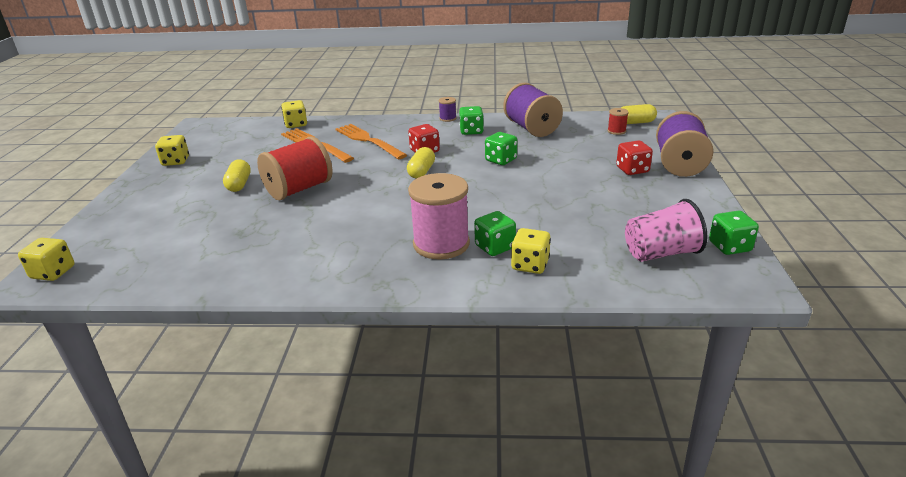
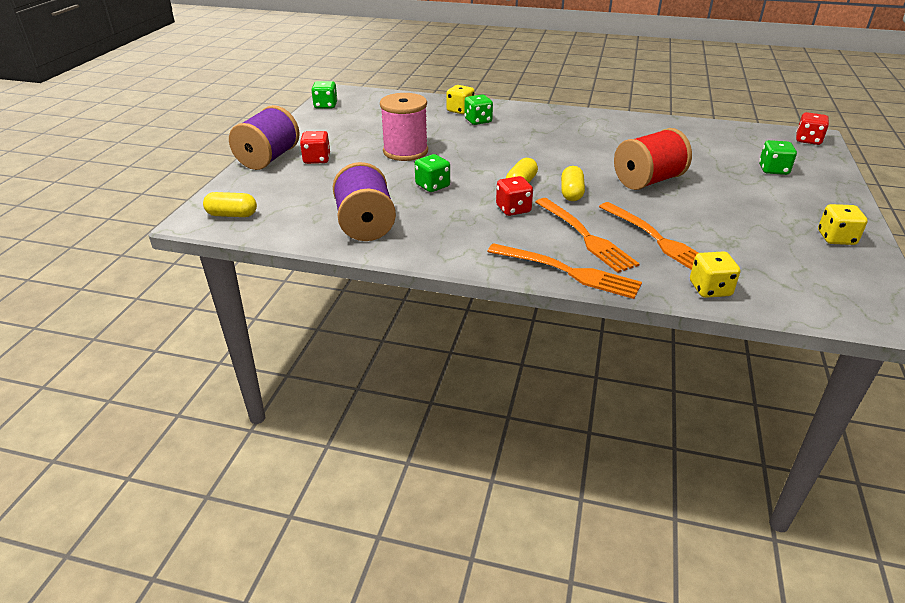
camera: 170 degrees left, 5 degrees up
(53, 272) = (808, 140): yellow dice -> red dice
(239, 184) = (719, 194): yellow capsule -> yellow capsule (571, 193)
(382, 122) = (568, 272): none -> orange fork
(441, 244) = (515, 126): pink spool -> pink spool (405, 151)
(448, 118) = (467, 263): purple spool -> none
(471, 131) = (444, 232): green dice -> green dice (773, 170)
(616, 131) = (271, 205): red spool -> none
(661, 253) = (372, 107): pink cup -> none

